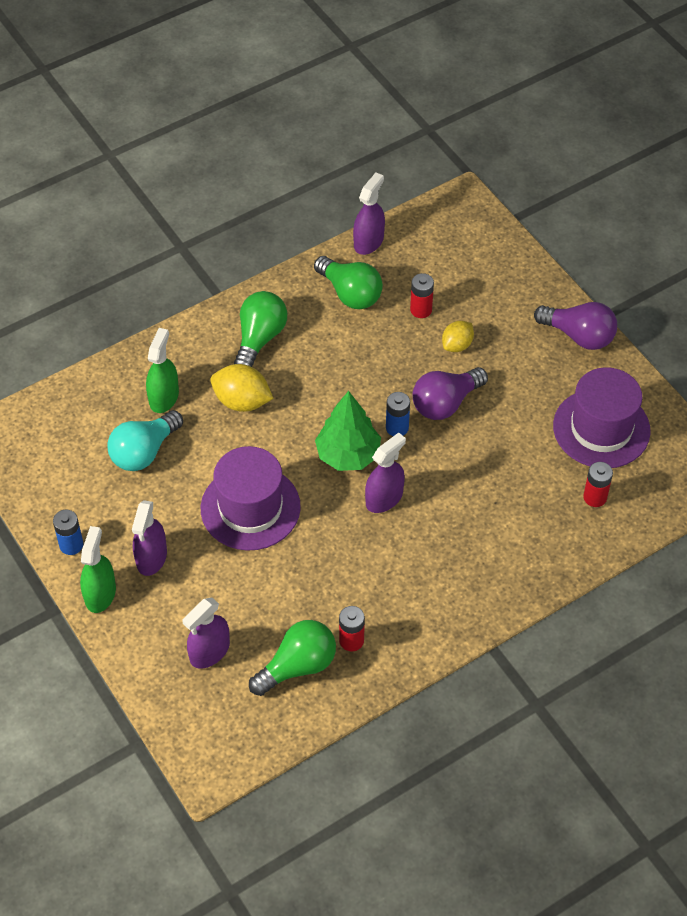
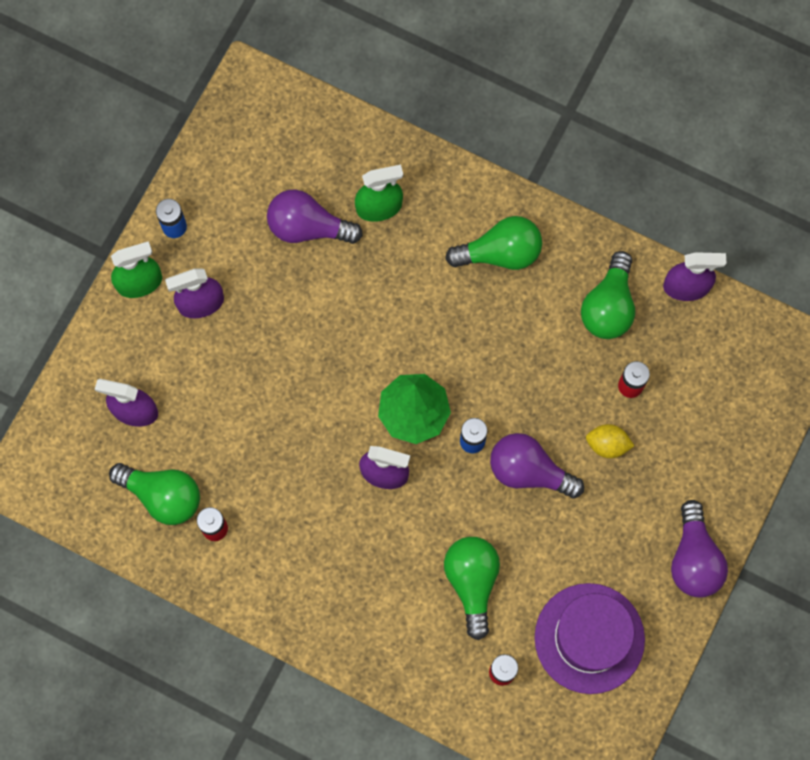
camera: 60 degrees right, 20 degrees up
(144, 452) = (308, 227): turquoise light bulb -> purple light bulb
(242, 401) = (416, 280): yellow lemon -> none
(250, 508) = (303, 358): purple hat -> none
(511, 482) = (472, 582): none -> green light bulb

